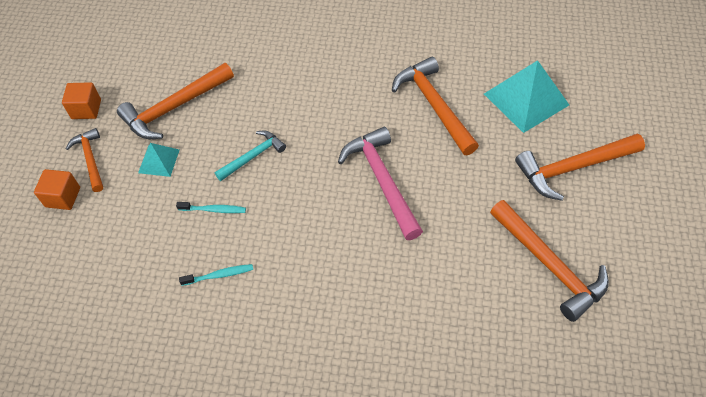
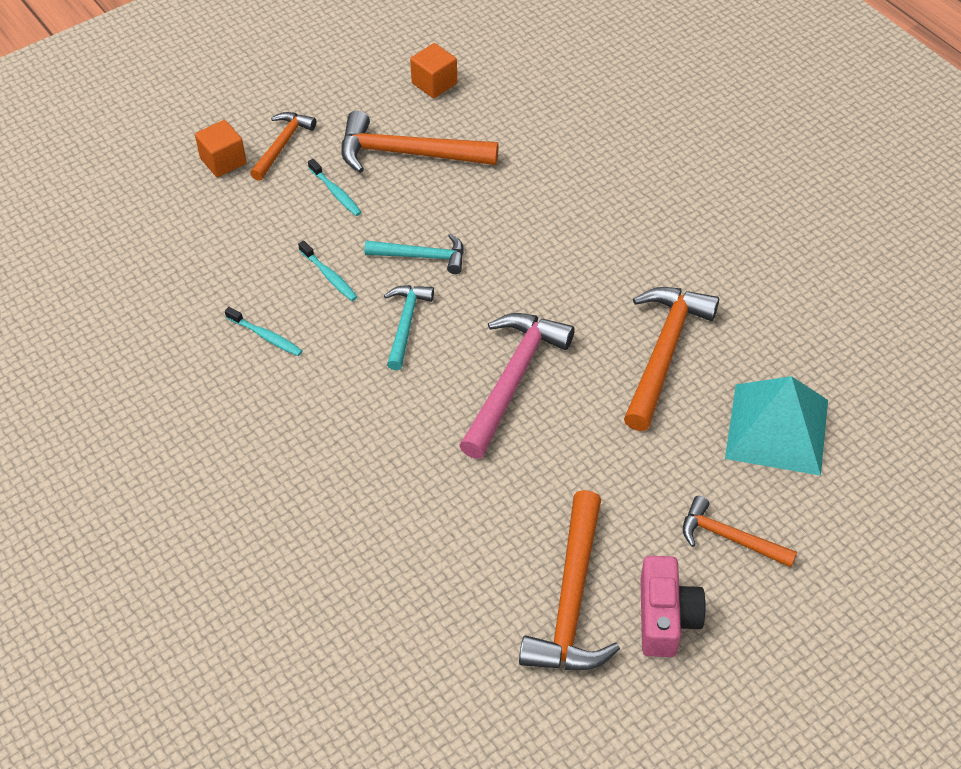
camera: 45 degrees right, 5 degrees down
(86, 109) = (331, 95): orange cube -> orange cube (434, 83)
(159, 161) = (336, 193): turquoise pyramid -> turquoise toothbrush
(290, 199) = (406, 323): none -> turquoise hammer
(572, 168) = (730, 537): orange hammer -> orange hammer, size x0.60
(596, 232) = (665, 617): none -> pink camera

